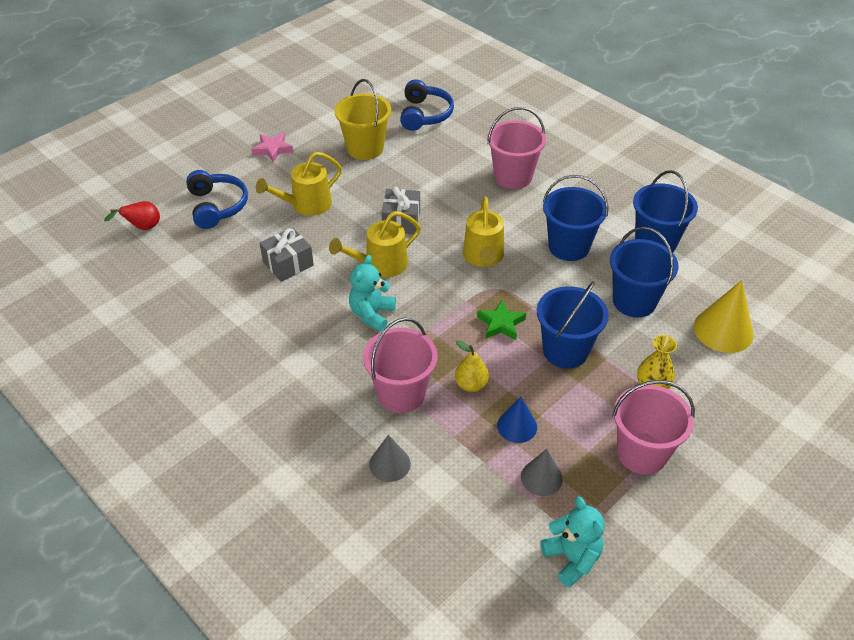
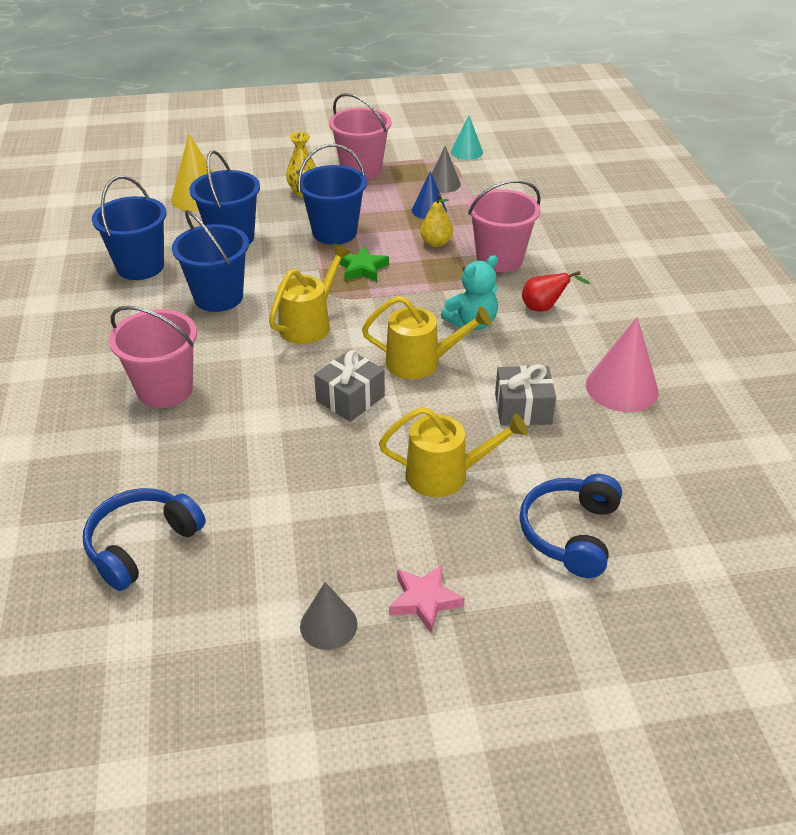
camera: 145 degrees left, 5 degrees down
(142, 228) = (696, 549): red pear -> red pear (544, 308)
(229, 311) = (622, 387): none -> pink cone
(365, 148) = (289, 527): yellow bucket -> none
(389, 464) = (546, 227): grey cone -> grey cone (328, 625)
(572, 558) = (467, 152): turquoise teddy bear -> turquoise cone

